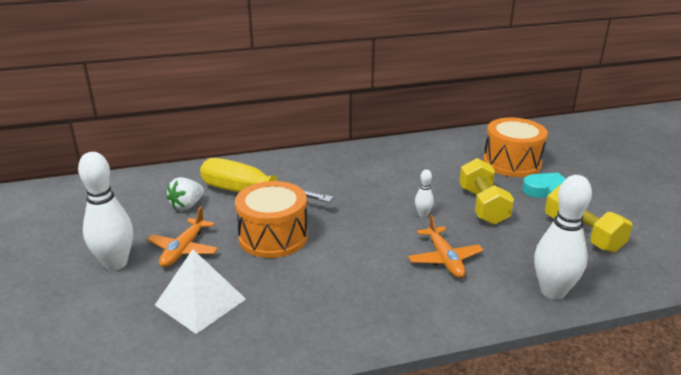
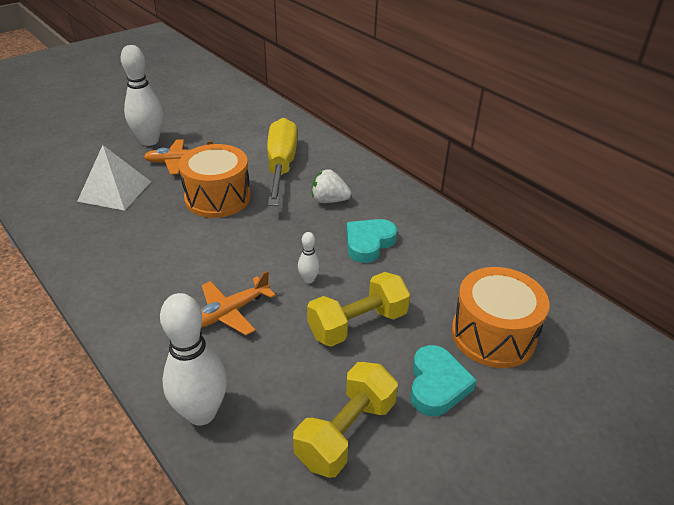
camera: 65 degrees right, 10 degrees up
(187, 206) = (242, 143): white strawberry -> white strawberry (329, 200)
(394, 180) = (368, 243): none -> turquoise heart

